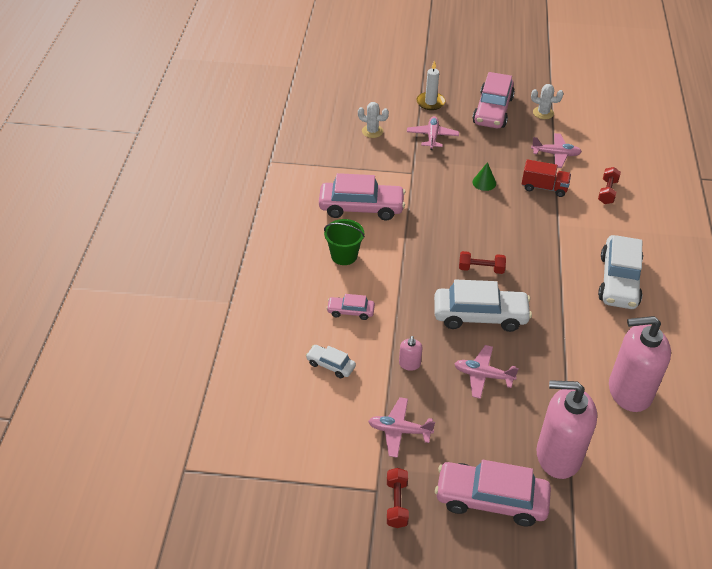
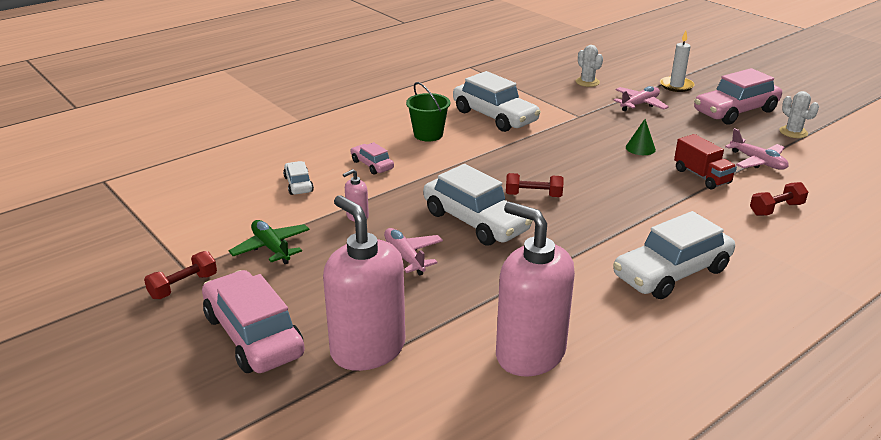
camera: 45 degrees right, 15 degrees down
(361, 207) = (494, 116): pink car -> white car
(399, 431) = (271, 248): pink plane -> green plane
(481, 269) = (533, 195): red dumbbell -> red dumbbell turned 45 degrees counterclockwise

